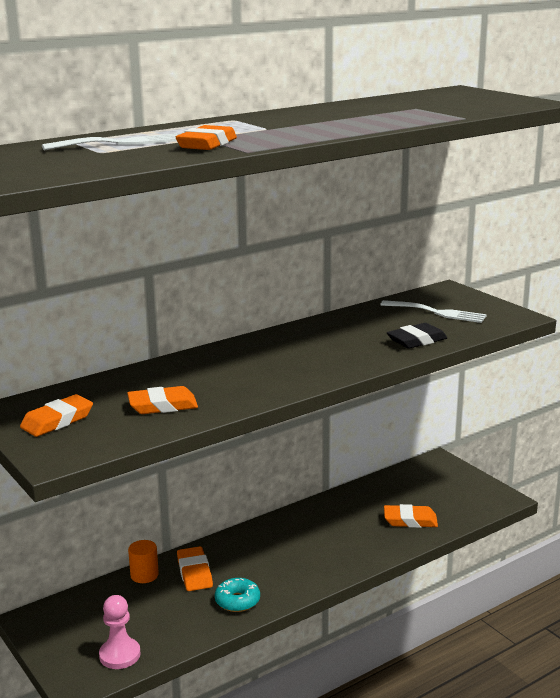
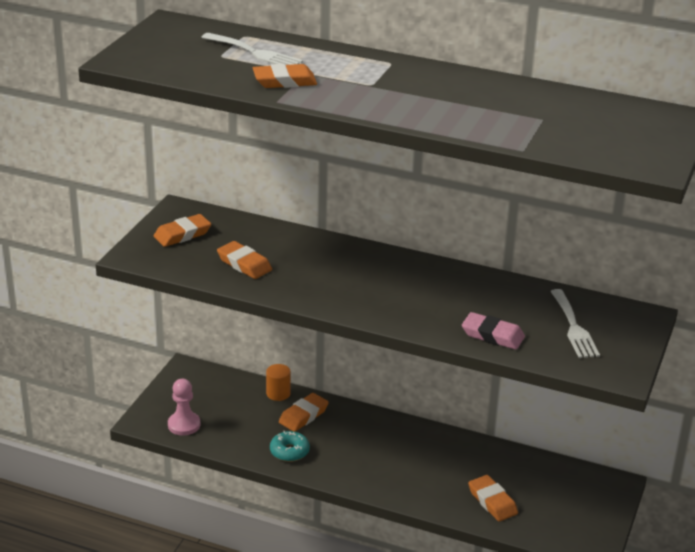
camera: 55 degrees right, 10 degrees up
(57, 421) = (182, 234): orange eraser -> orange eraser turned 45 degrees counterclockwise
(417, 340) = (492, 335): black eraser -> pink eraser

